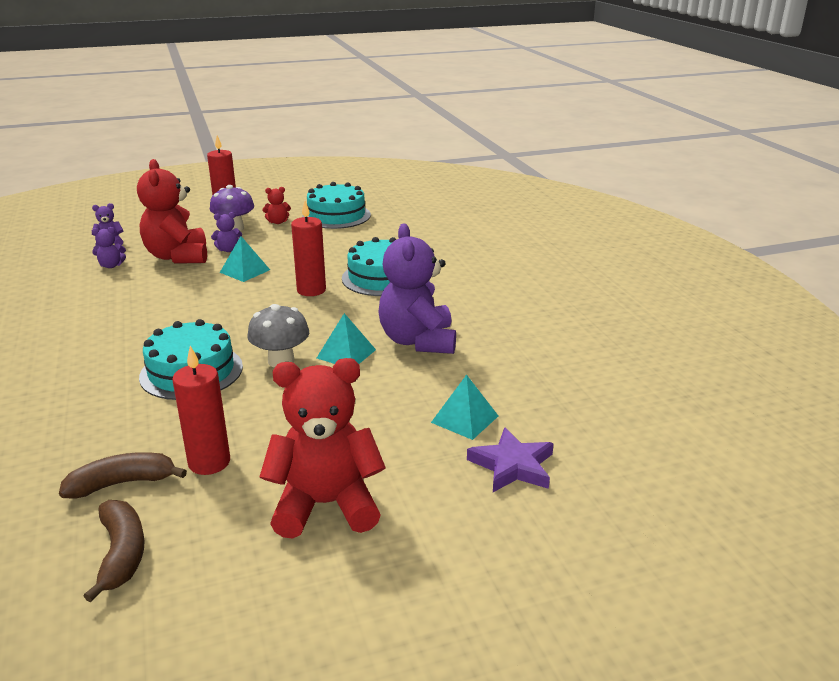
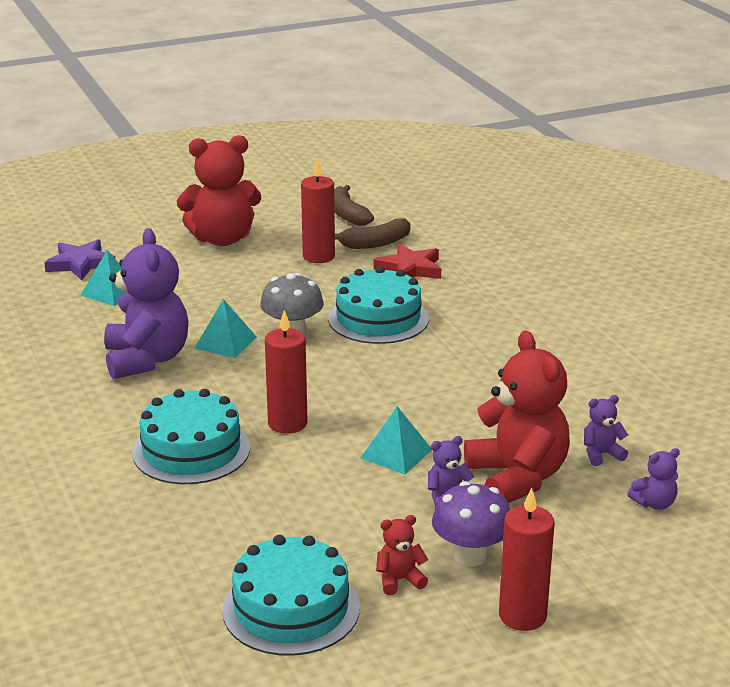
camera: 175 degrees right, 0 degrees up
(111, 435) = (410, 269): none -> red star

